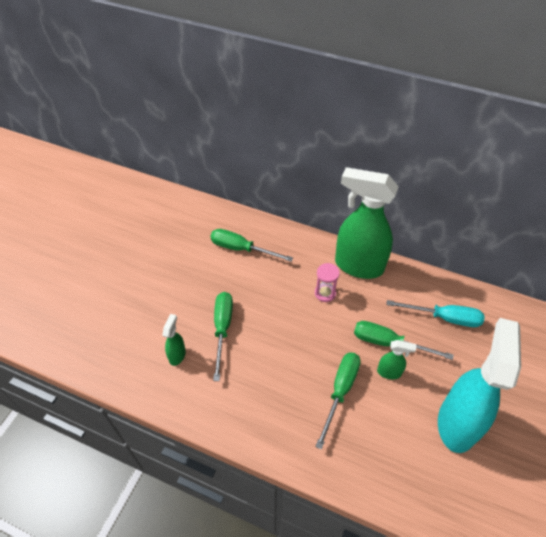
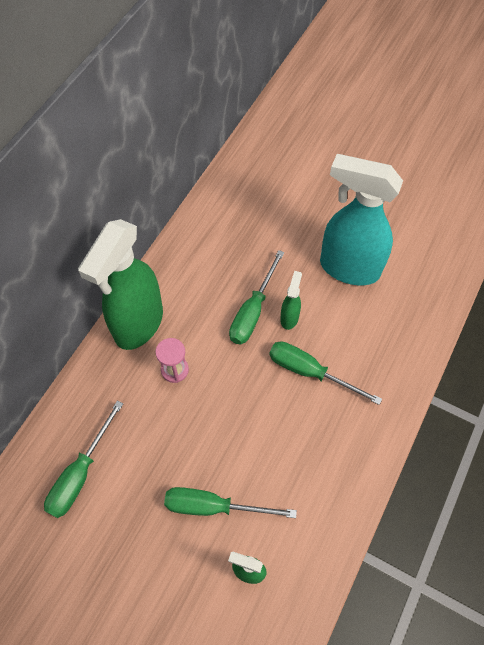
camera: 85 degrees left, 10 degrees up
(444, 318) = (226, 249): turquoise screwdriver -> none

